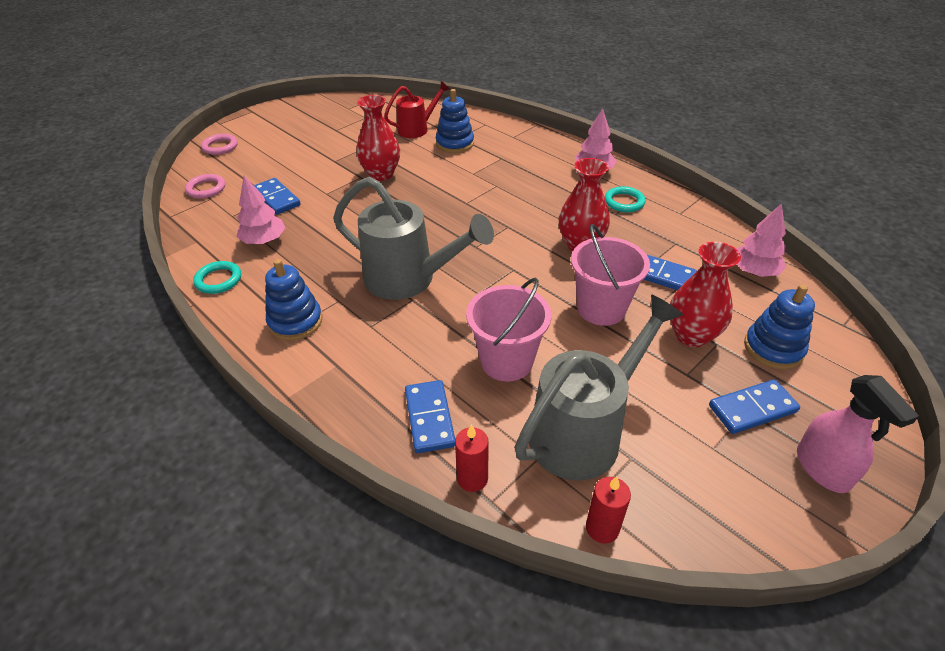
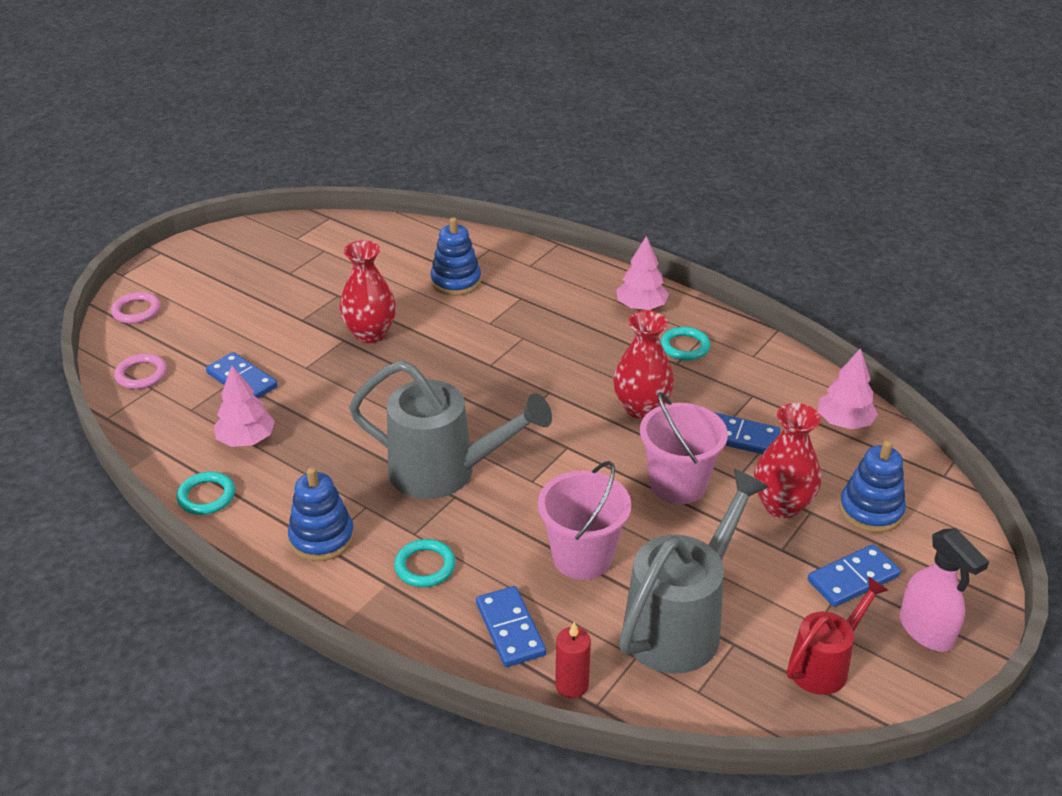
camera: 10 degrees left, 5 degrees down
(371, 354) = (425, 566): none -> turquoise ring
(417, 129) = (400, 263): red watering can -> red watering can (824, 664)
(602, 528) = (714, 715): red candle -> none

